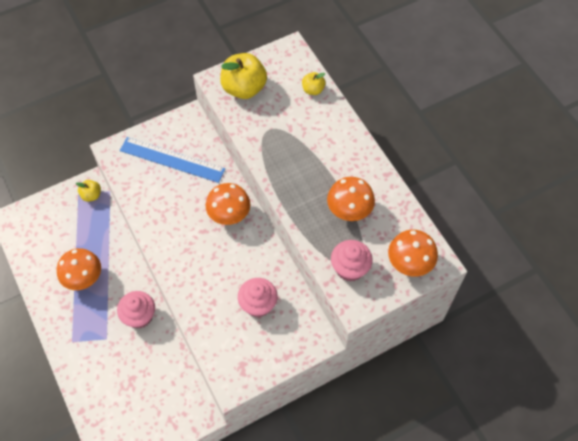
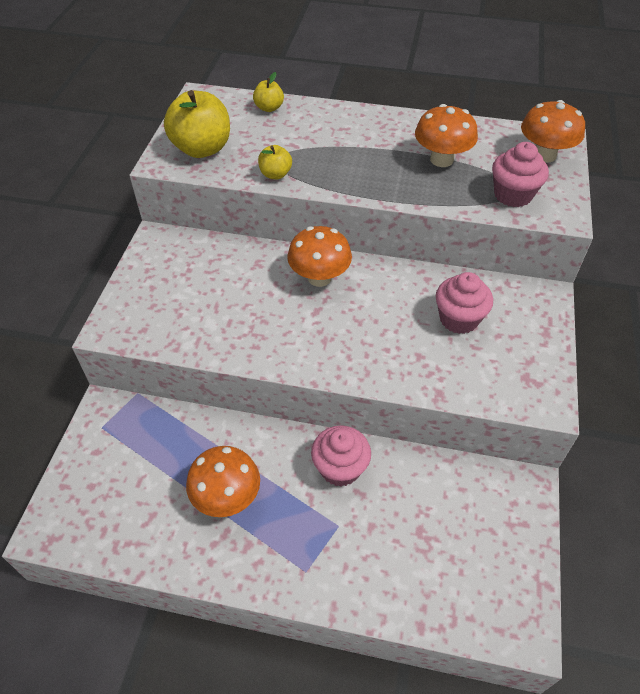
camera: 50 degrees left, 10 degrees down
(91, 195) = (121, 415): yellow apple -> yellow apple (275, 174)
(172, 160) = (192, 283): blue ruler -> none

